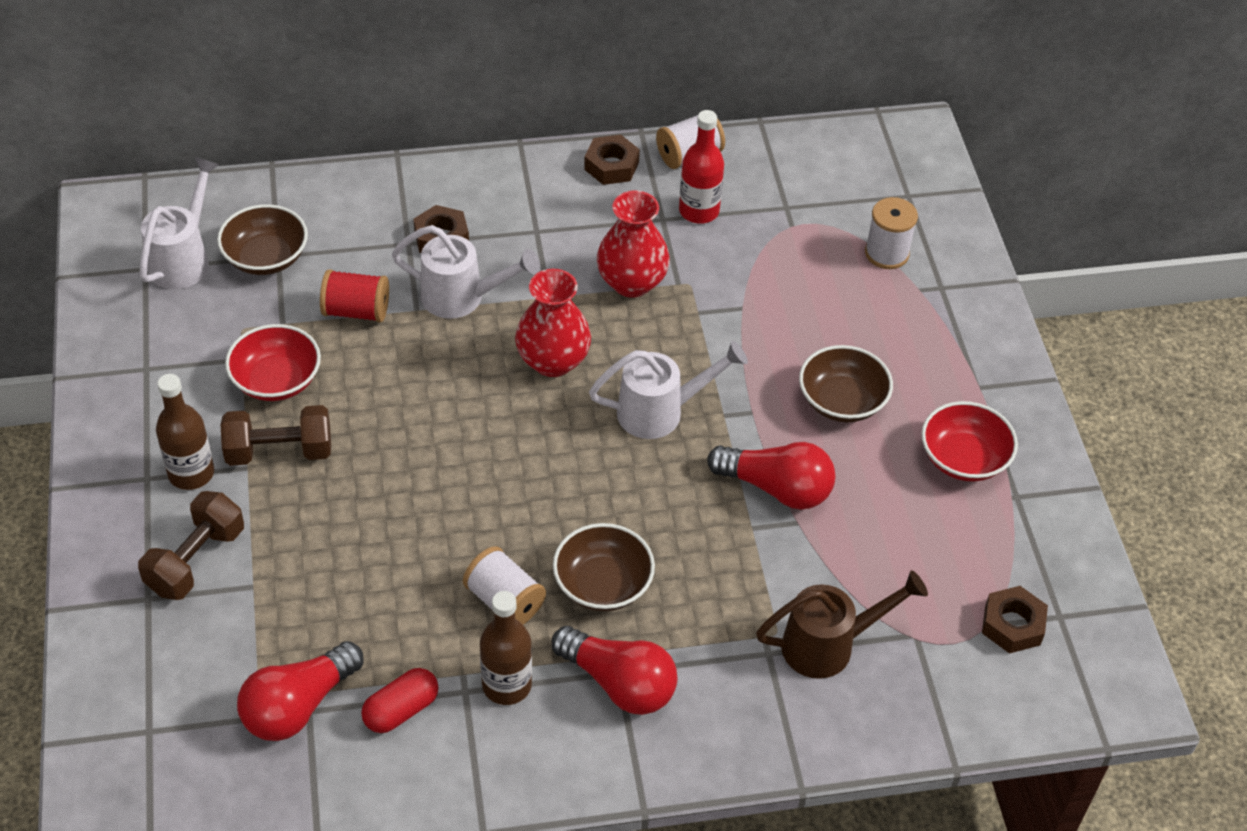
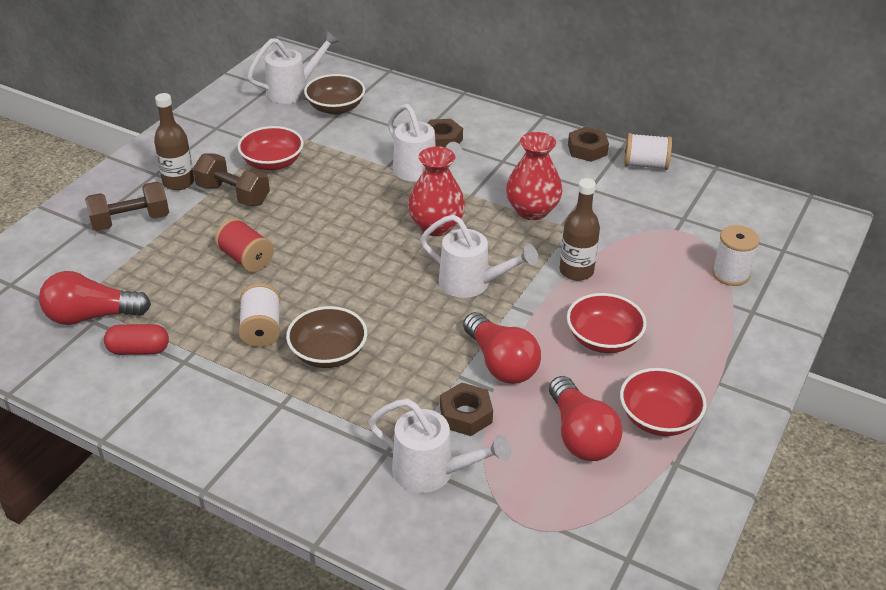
camera: 40 degrees right, 10 degrees down
(356, 311) = (353, 152): red spool -> red spool (246, 259)
(506, 685) = (209, 372): brown bottle -> brown bottle (576, 271)
(619, 683) = (274, 411): red light bulb -> red light bulb (580, 435)
(699, 211) = (619, 195): red bottle -> none
(829, 645) = (432, 472): brown watering can -> white watering can
(842, 401) = (603, 339): brown bowl -> red bowl
(1012, 625) = (582, 542): brown nut -> brown nut (465, 415)

